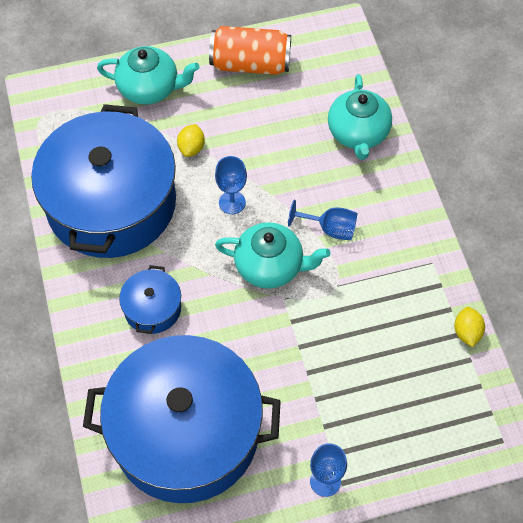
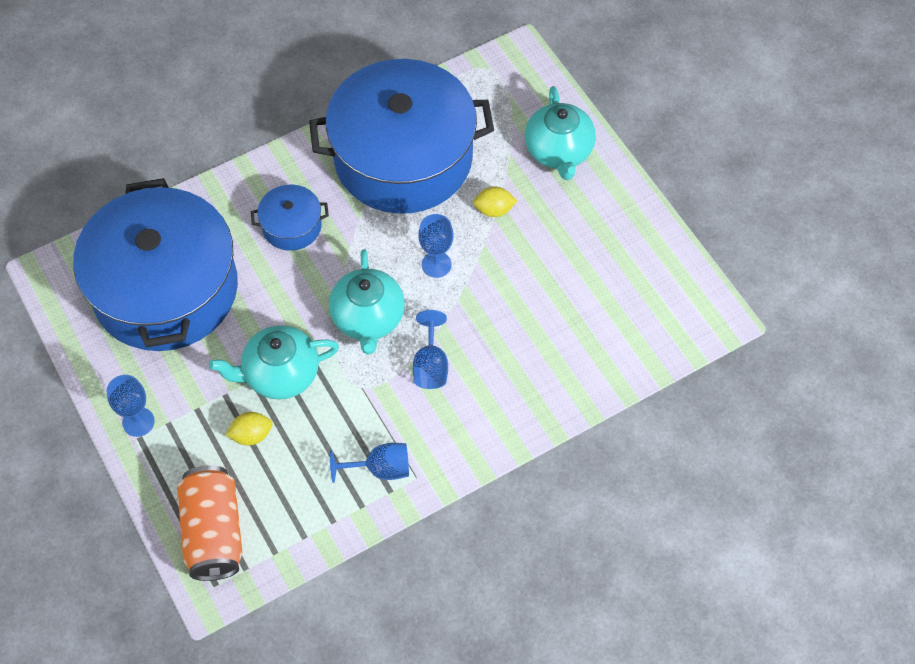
camera: 75 degrees right, 0 degrees up
(250, 64) = (627, 237): orange can -> orange can (214, 532)
(358, 133) = (568, 367): turquoise teapot -> turquoise teapot (280, 374)
(419, 288) = (380, 469): none -> blue goblet
(467, 332) = (337, 528): yellow lemon -> yellow lemon (251, 435)

